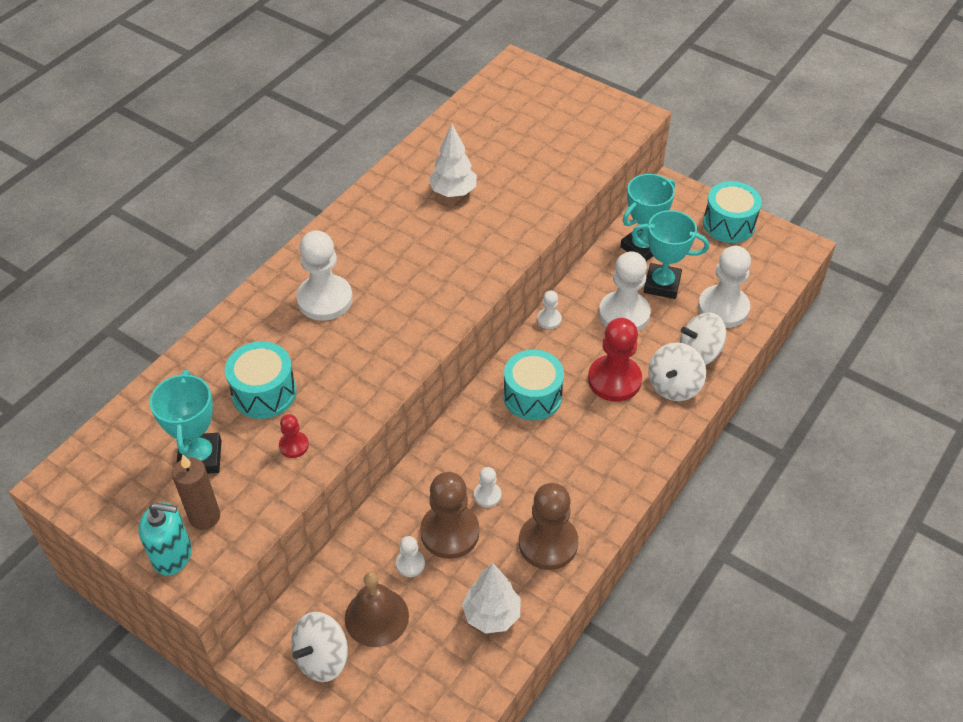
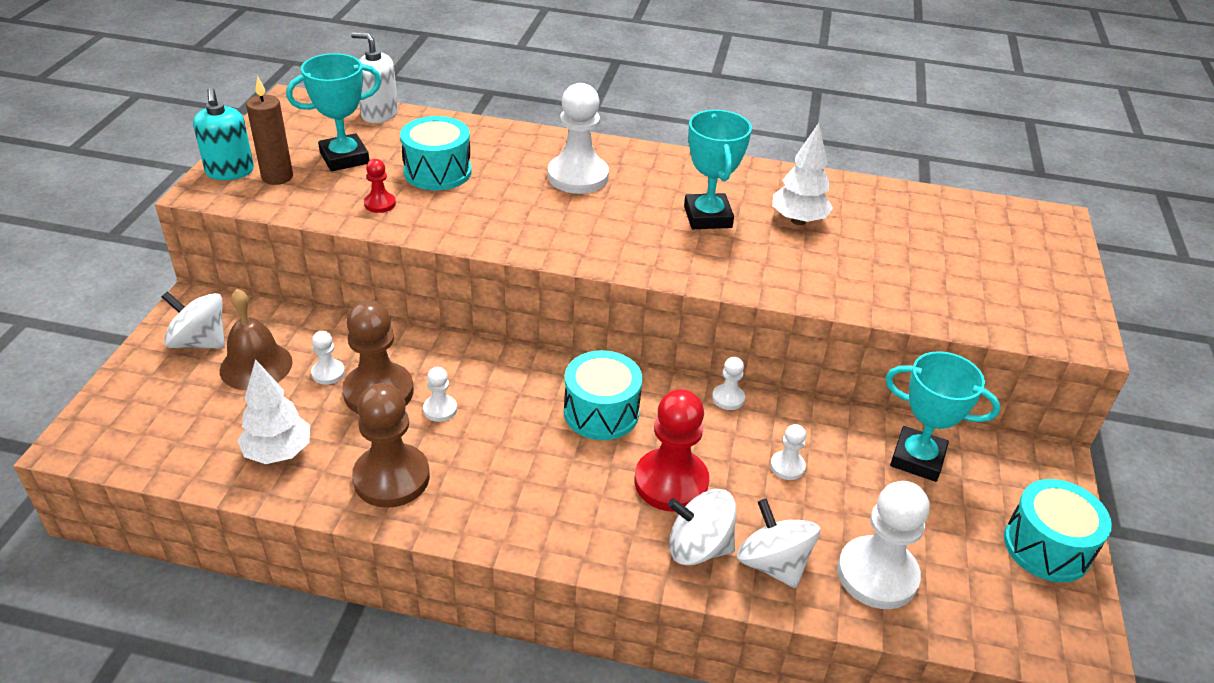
camera: 65 degrees right, 10 degrees down
(133, 414) = (379, 114): none -> white soap dispenser
(624, 314) = (787, 466): white pawn -> white pawn, size x0.48
(662, 284) = (868, 494): turquoise trophy -> turquoise trophy (707, 217)

